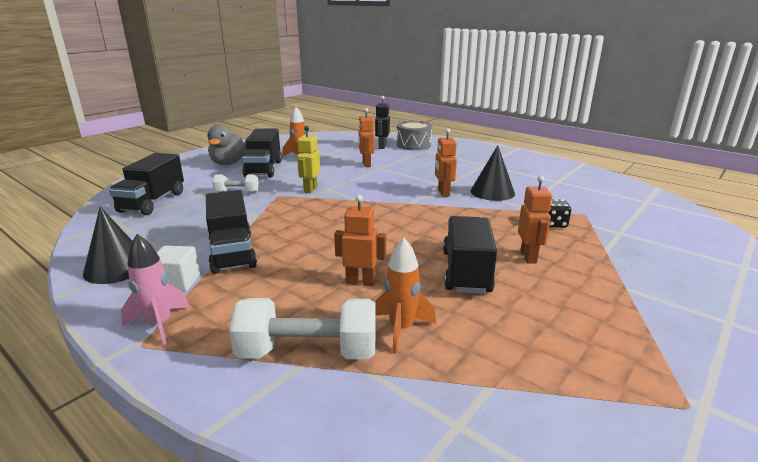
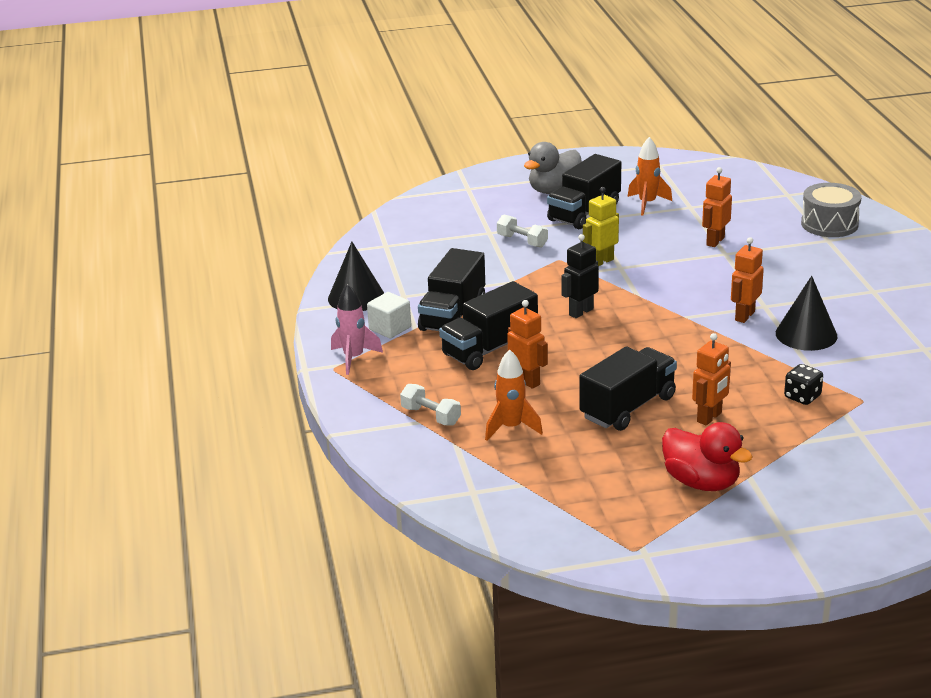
camera: 40 degrees right, 5 degrees up
(152, 202) = (432, 229): black truck -> black truck (490, 349)
(308, 352) = (431, 416): white dumbbell -> white dumbbell, size x0.55
(382, 147) = (779, 215): black robot -> black robot (580, 312)
(611, 308) = (701, 482): none -> red duck

